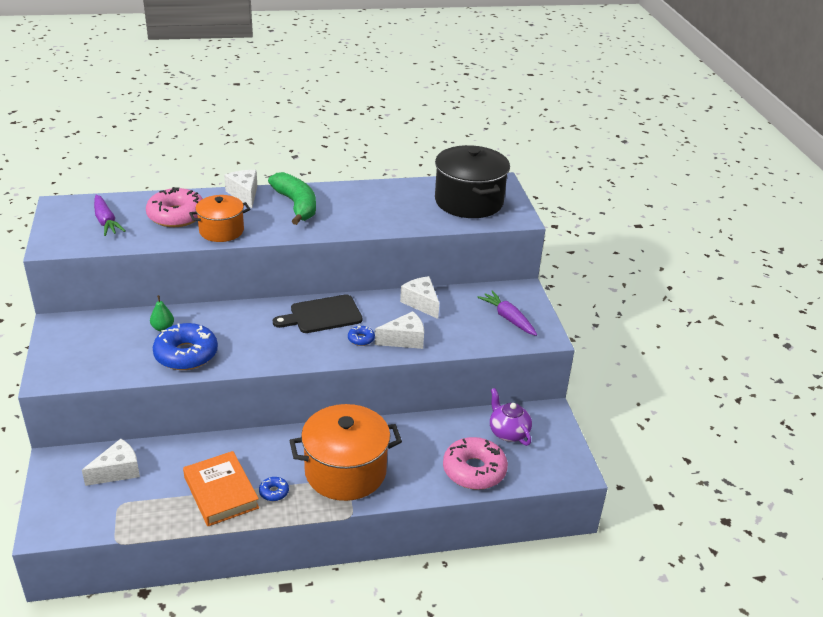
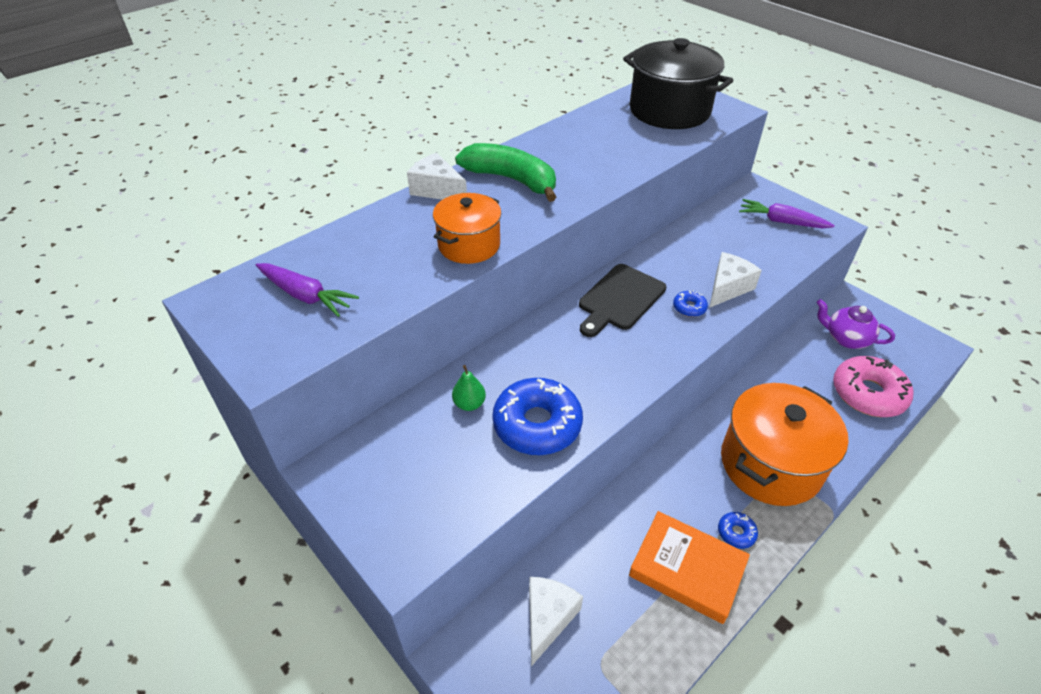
camera: 30 degrees left, 10 degrees up
(176, 216) = (390, 249): pink donut -> none
(421, 303) = (692, 241): white cheese -> none

